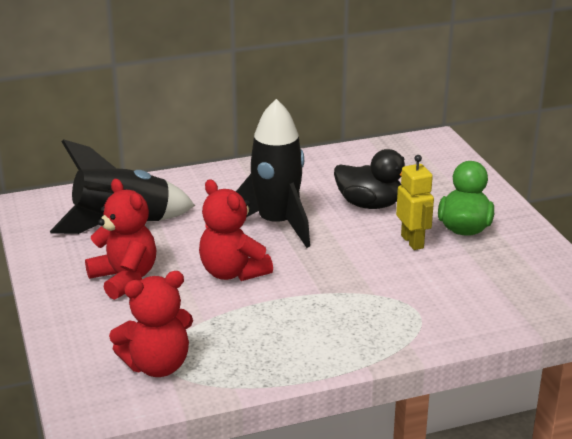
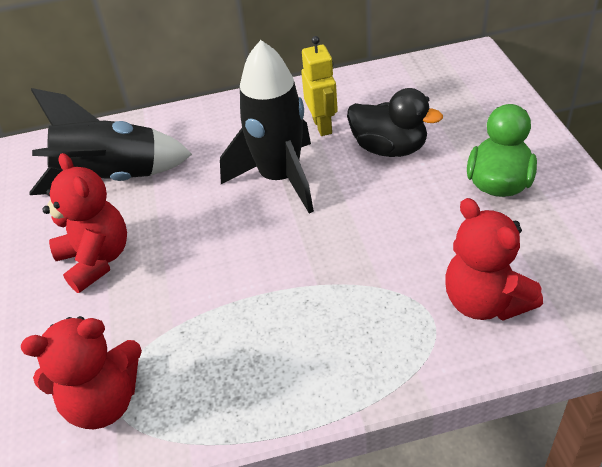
camera: 10 degrees right, 15 degrees up
(232, 272) = (219, 251): red teddy bear -> red teddy bear (484, 302)
(412, 242) = (435, 204): yellow robot -> yellow robot (322, 126)

